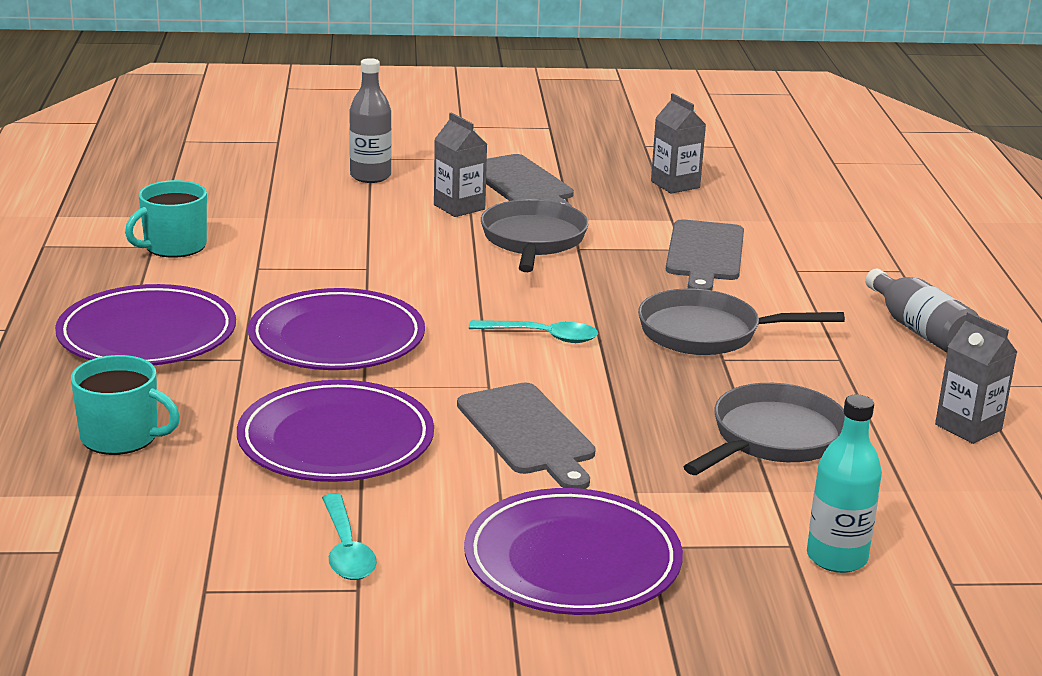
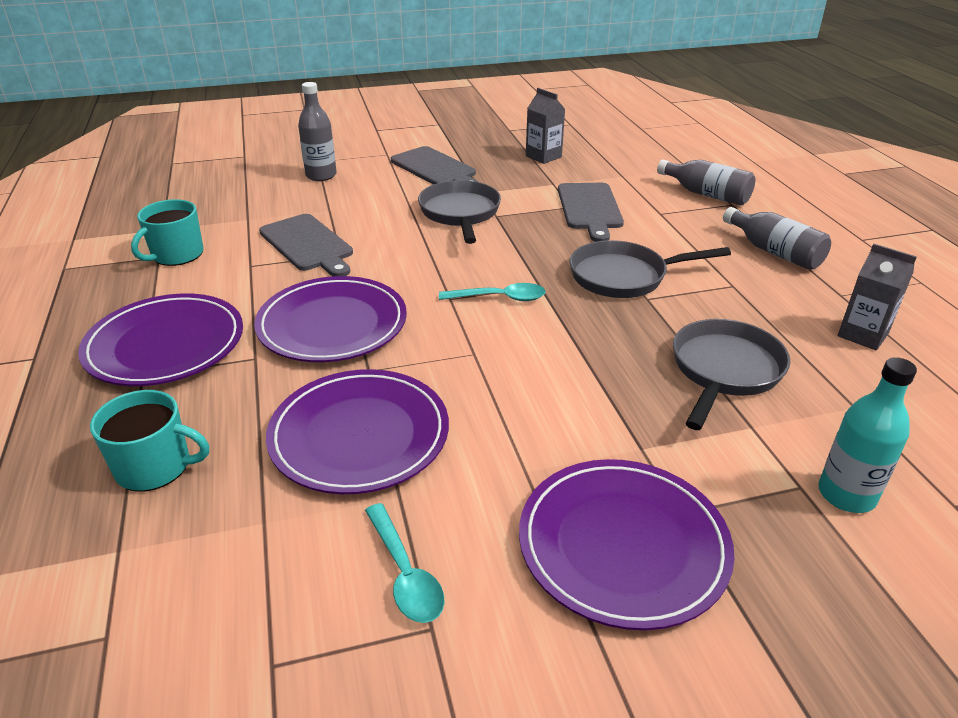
camera: 10 degrees left, 10 degrees up
(459, 207) = (395, 192): grey carton -> none
(528, 433) = (525, 399): grey cutting board -> grey cutting board (308, 245)
(873, 255) = (706, 194): none -> grey bottle

